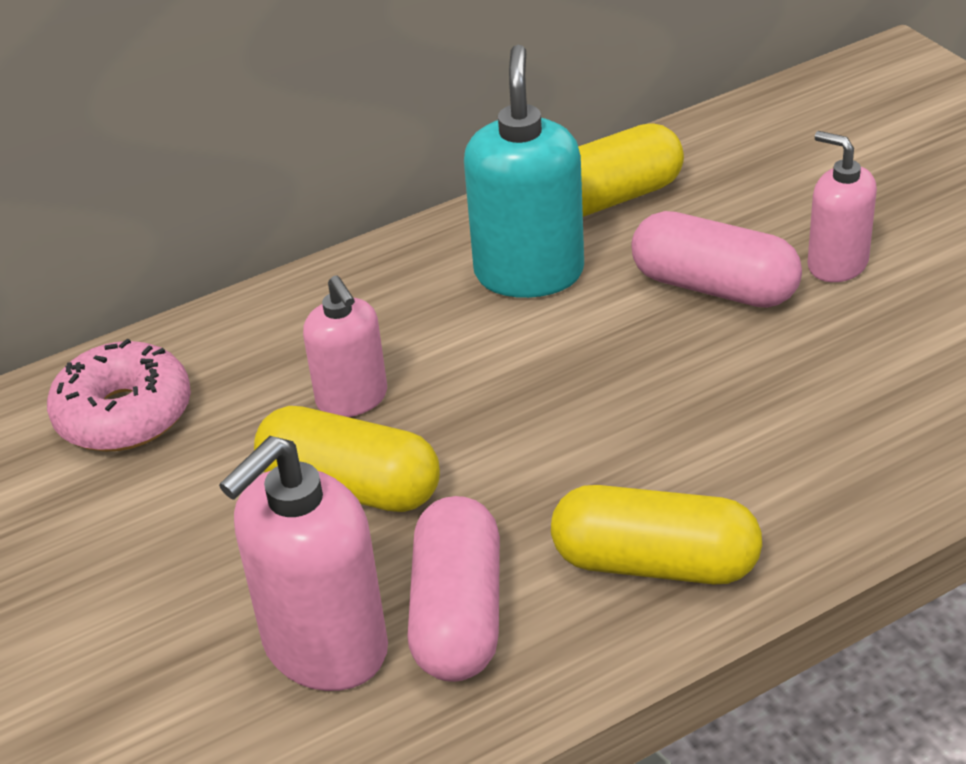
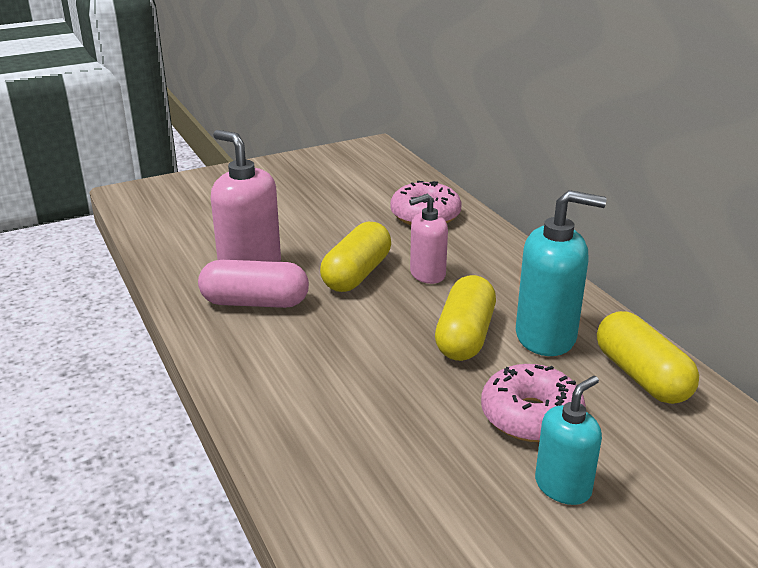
camera: 90 degrees right, 10 degrees down
(655, 563) = (266, 366): yellow capsule -> yellow capsule (465, 336)
(714, 287) = (531, 416): pink capsule -> pink donut
(837, 264) = (563, 486): pink soap dispenser -> turquoise soap dispenser

